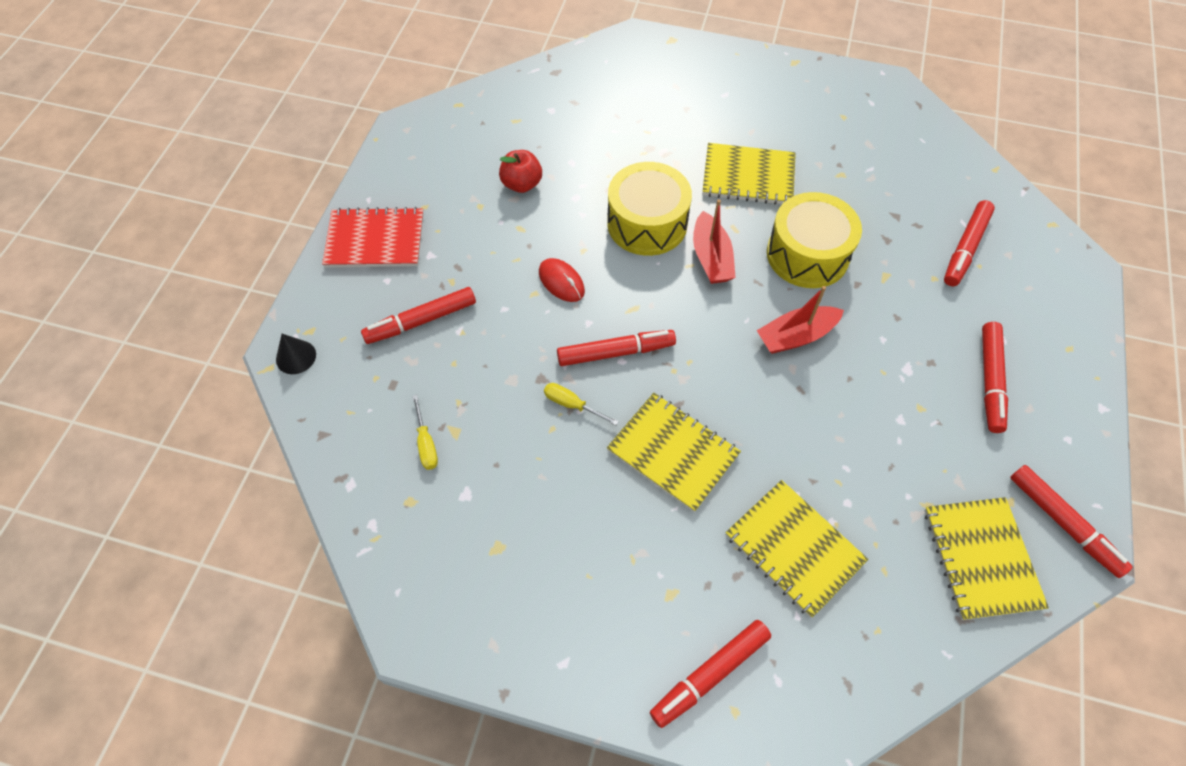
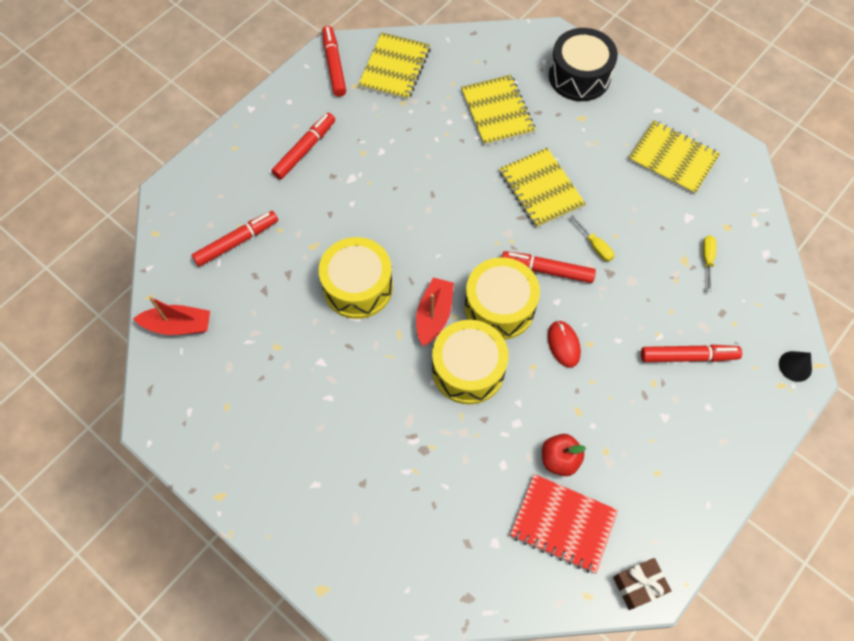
camera: 155 degrees left, 5 degrees up
(375, 240) = (710, 453): red notebook -> red notebook (563, 524)
(417, 124) = (638, 585): none -> brown gift
(648, 292) = (499, 307): none -> yellow drum
(710, 675) = (579, 76): red marker -> black drum
(748, 176) = (355, 379): yellow notebook -> yellow notebook (672, 159)
(796, 336) = (411, 229): red boat -> red boat (178, 325)

